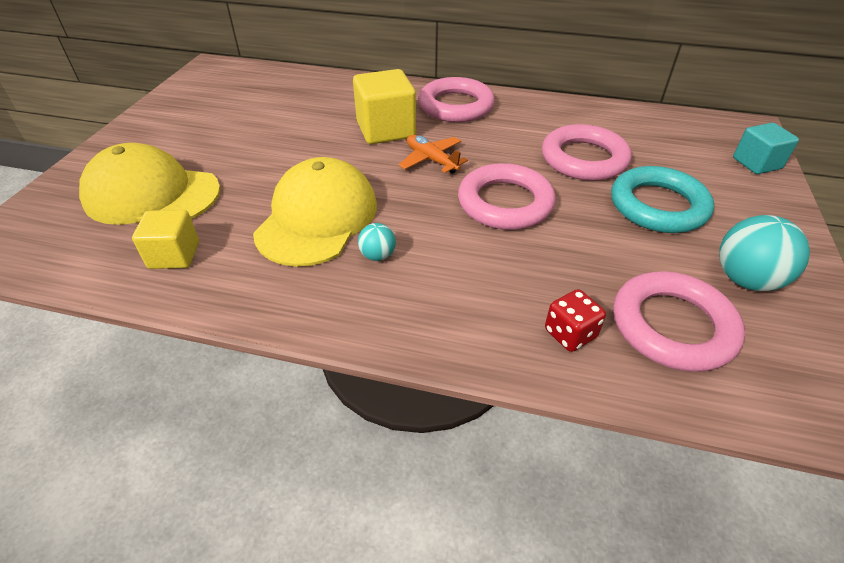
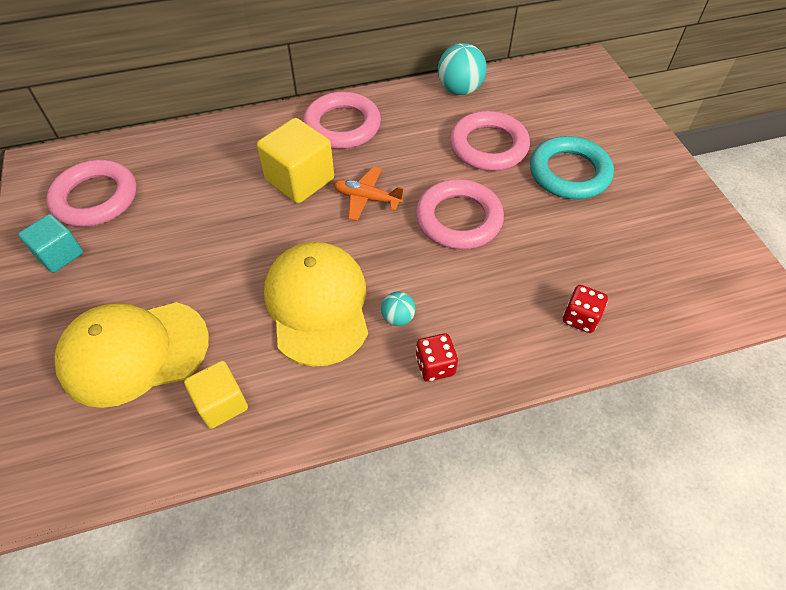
camera: 30 degrees left, 10 degrees up
(377, 308) = (435, 366): none -> red dice
(672, 326) = (638, 278): pink ring -> pink ring (95, 198)
(746, 280) = (659, 216): turquoise ball -> turquoise ball (459, 90)
(756, 163) = (611, 100): turquoise cube -> turquoise cube (59, 254)

